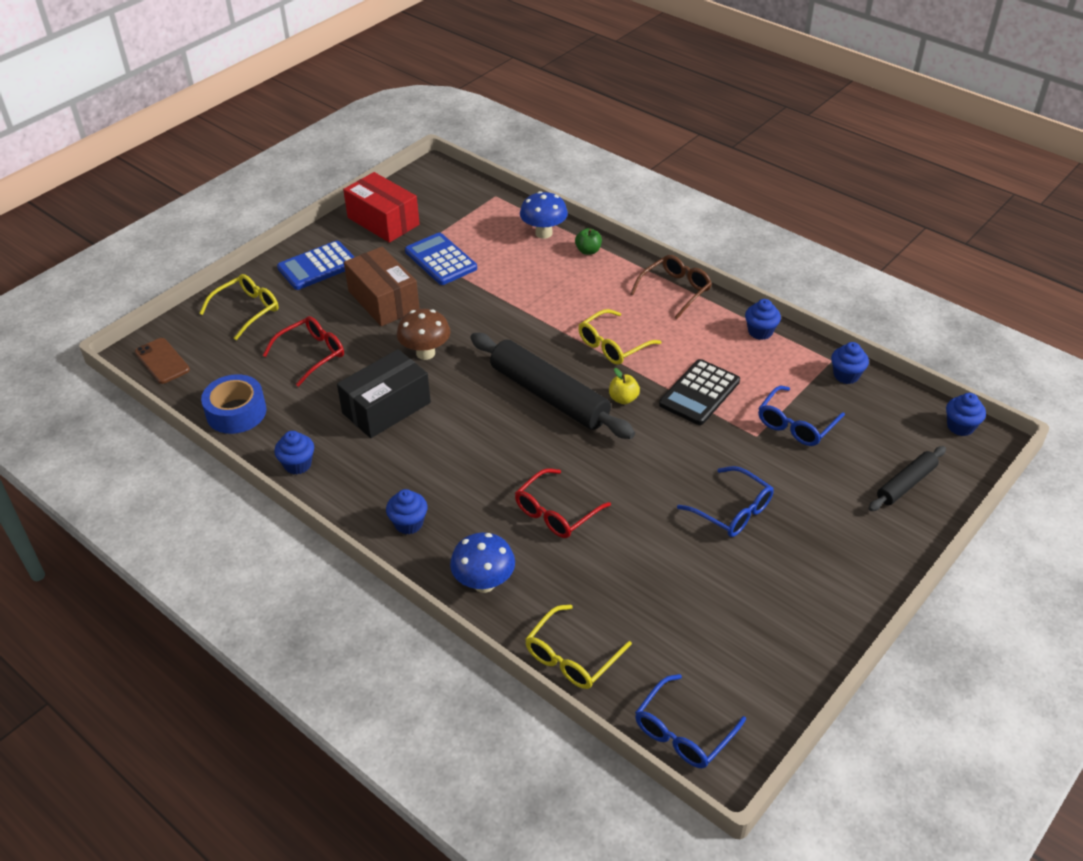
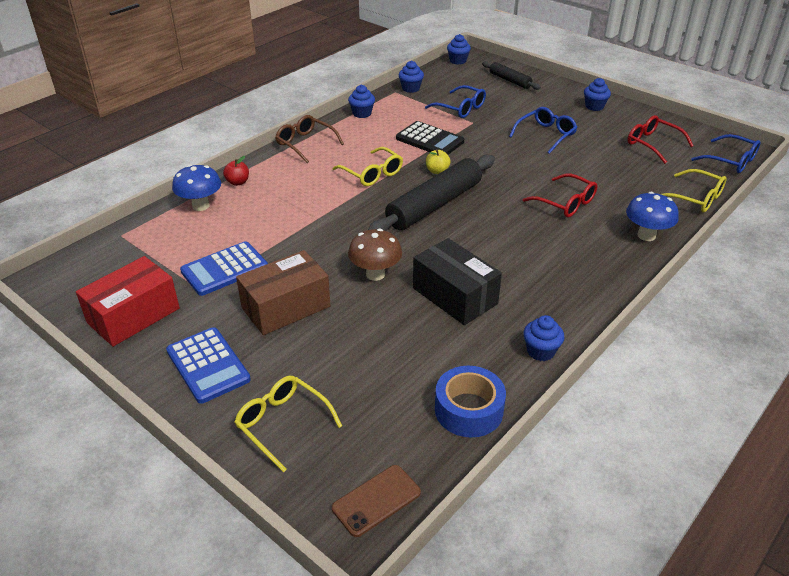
camera: 90 degrees left, 5 degrees down
(311, 354) = (372, 356): red glasses -> red glasses (653, 144)
(408, 523) = (597, 275): blue cupcake -> blue cupcake (594, 106)
(588, 251) = (238, 182): green apple -> red apple

